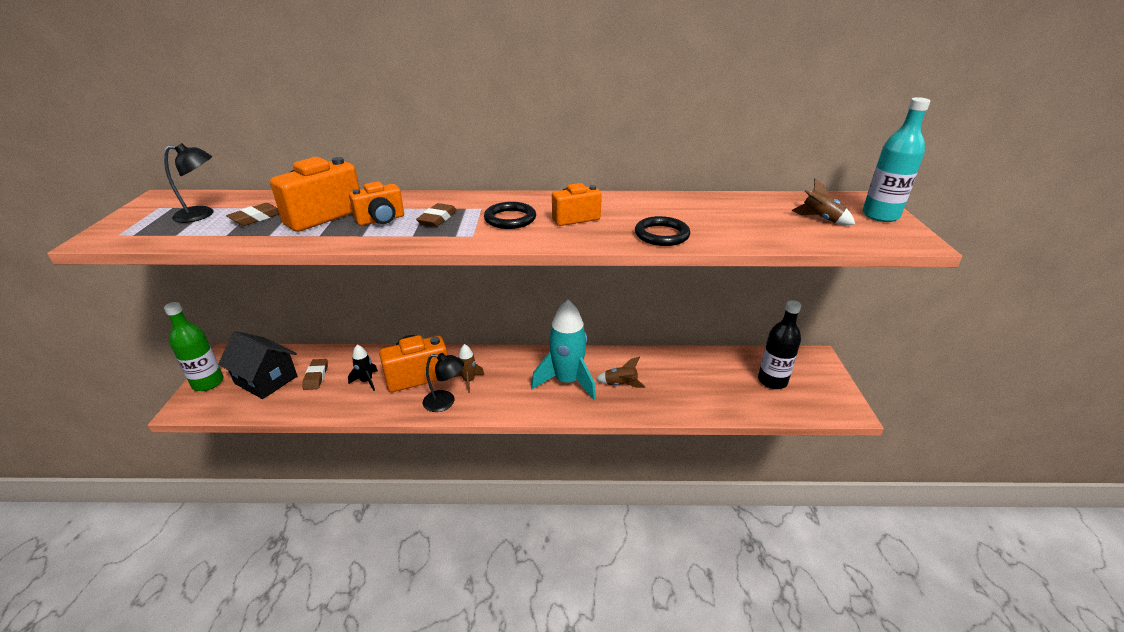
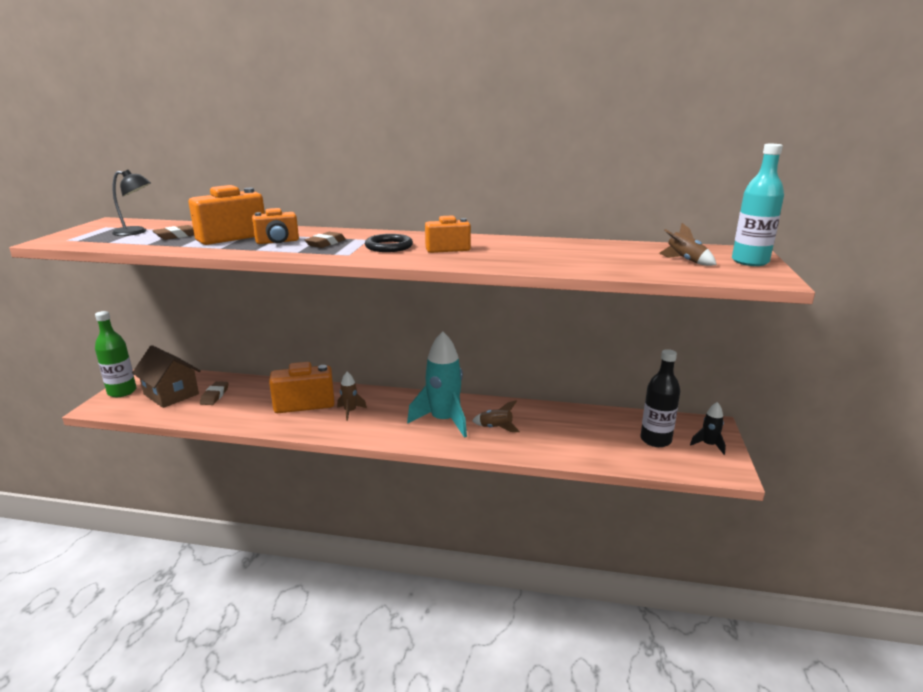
camera: 10 degrees right, 10 degrees down
(266, 380) = (171, 394): black house -> brown house
(366, 381) = (257, 403): black rocket -> black rocket (708, 445)
(445, 402) = (322, 426): black lamp -> none
(661, 235) = (520, 262): black ring -> none

